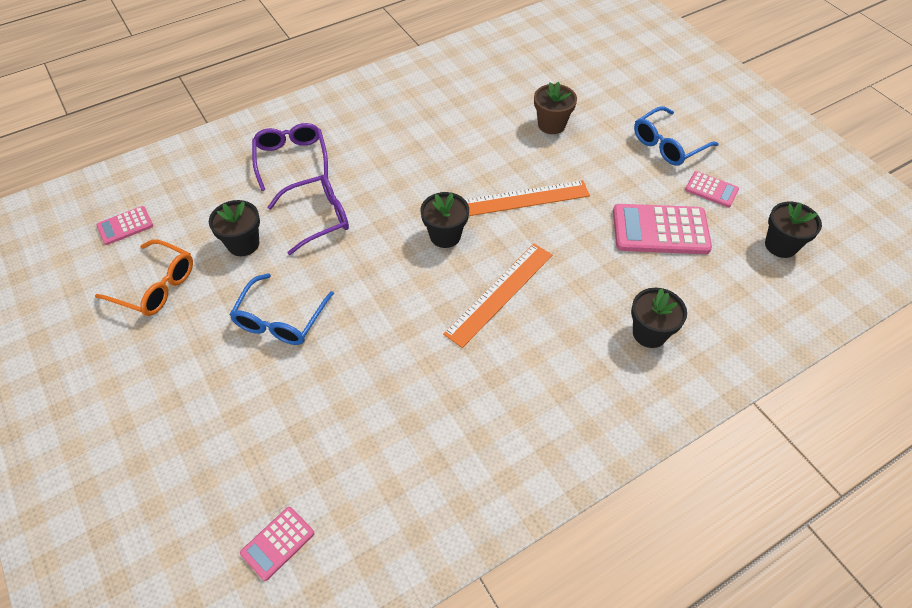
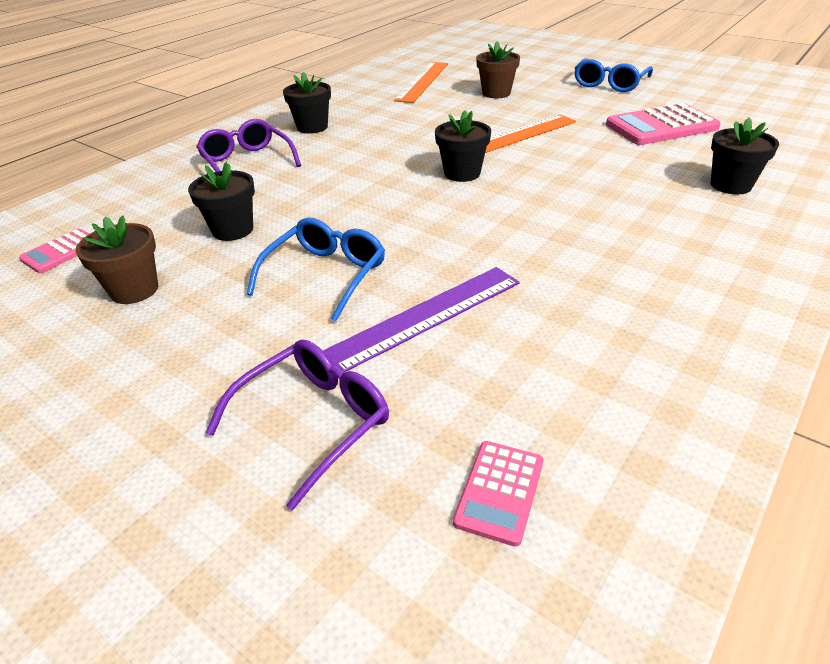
camera: 20 degrees left, 15 degrees down
(155, 286) = (134, 290): orange glasses -> brown flower pot
(280, 319) = (326, 275): blue glasses -> blue glasses turned 150 degrees counterclockwise
(318, 218) = (310, 192): purple glasses -> purple glasses (313, 421)
(321, 387) = (426, 316): none -> purple ruler
(499, 293) = (557, 196): orange ruler -> orange ruler (422, 81)
(711, 190) = (675, 98): pink calculator -> none
(781, 245) = (770, 113): black flower pot -> black flower pot (312, 127)

